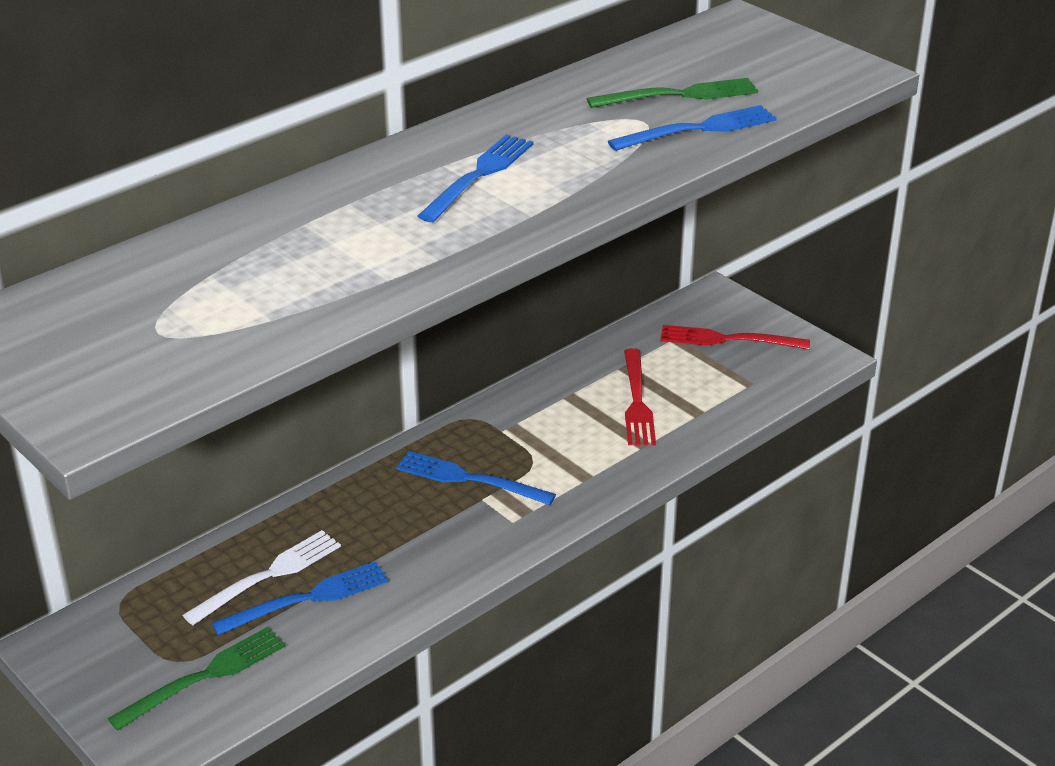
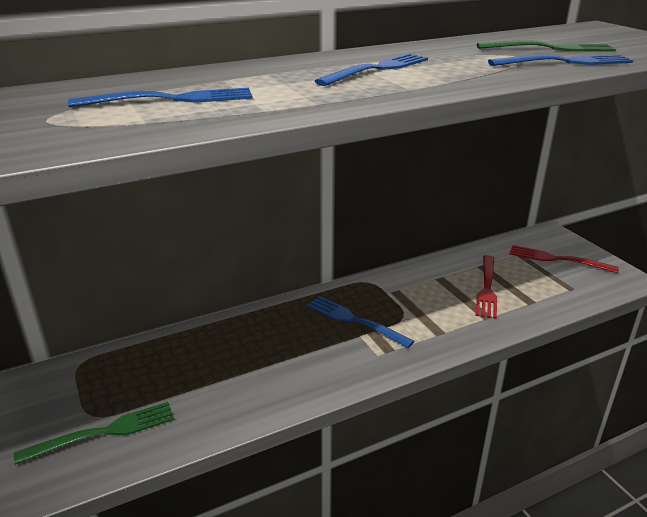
camera: 15 degrees right, 5 degrees down
(269, 575) = (189, 363): white fork -> none
(308, 598) = (208, 385): blue fork -> blue fork (172, 99)

